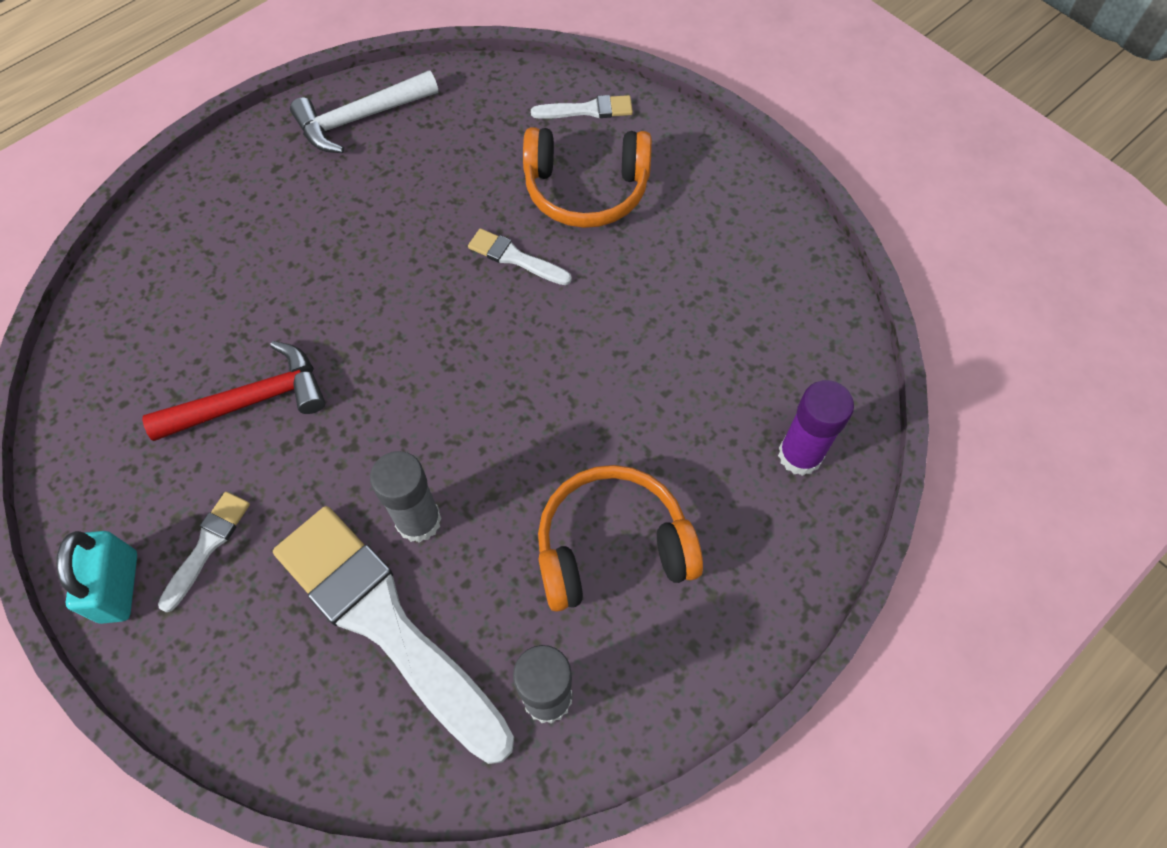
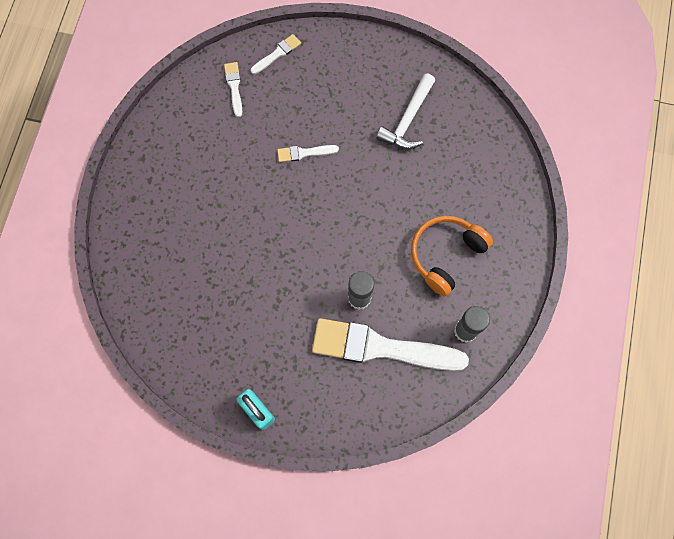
camera: 35 degrees left, 10 degrees up
(207, 546) = (279, 369): white brush -> white brush (234, 87)
(250, 401) = (241, 297): red hammer -> none
(360, 118) = (169, 127): white hammer -> white hammer (408, 119)
(586, 190) = (310, 97): orange headphones -> none
(800, 455) = (492, 166): purple glue stick -> none

